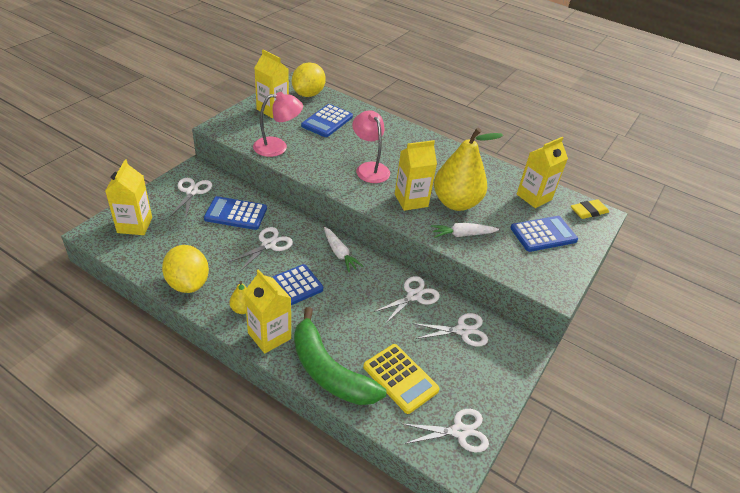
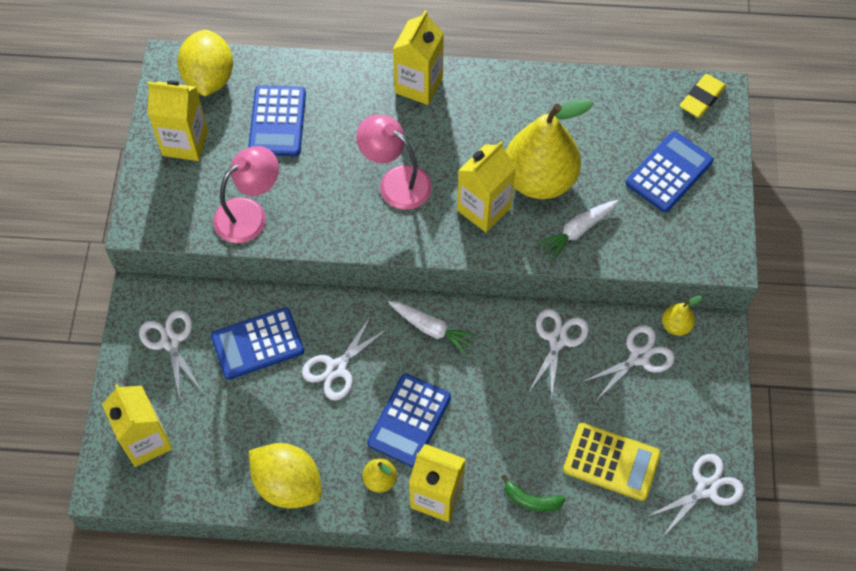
camera: 25 degrees left, 20 degrees up
(268, 244) = (336, 368): white scissors -> white scissors turned 150 degrees counterclockwise
(328, 370) = (531, 500): green banana -> green banana, size x0.41
(500, 326) = (676, 325): none -> yellow pear
(534, 197) = (626, 111): yellow carton -> yellow carton (418, 85)

